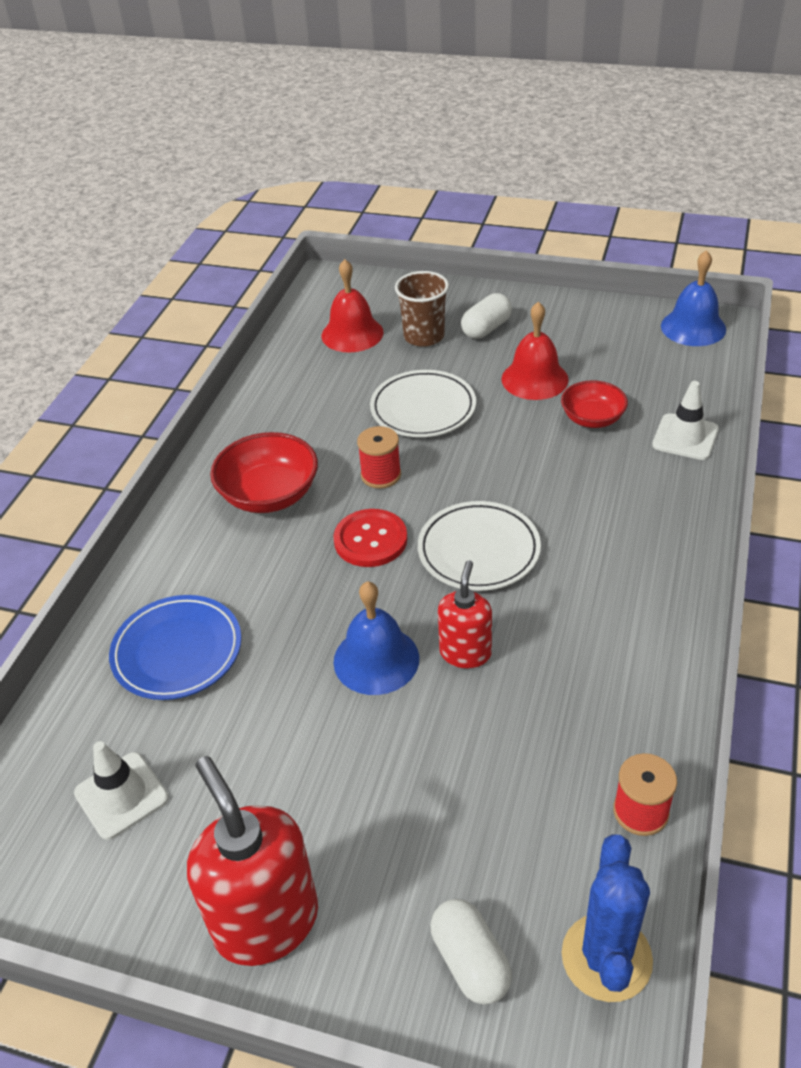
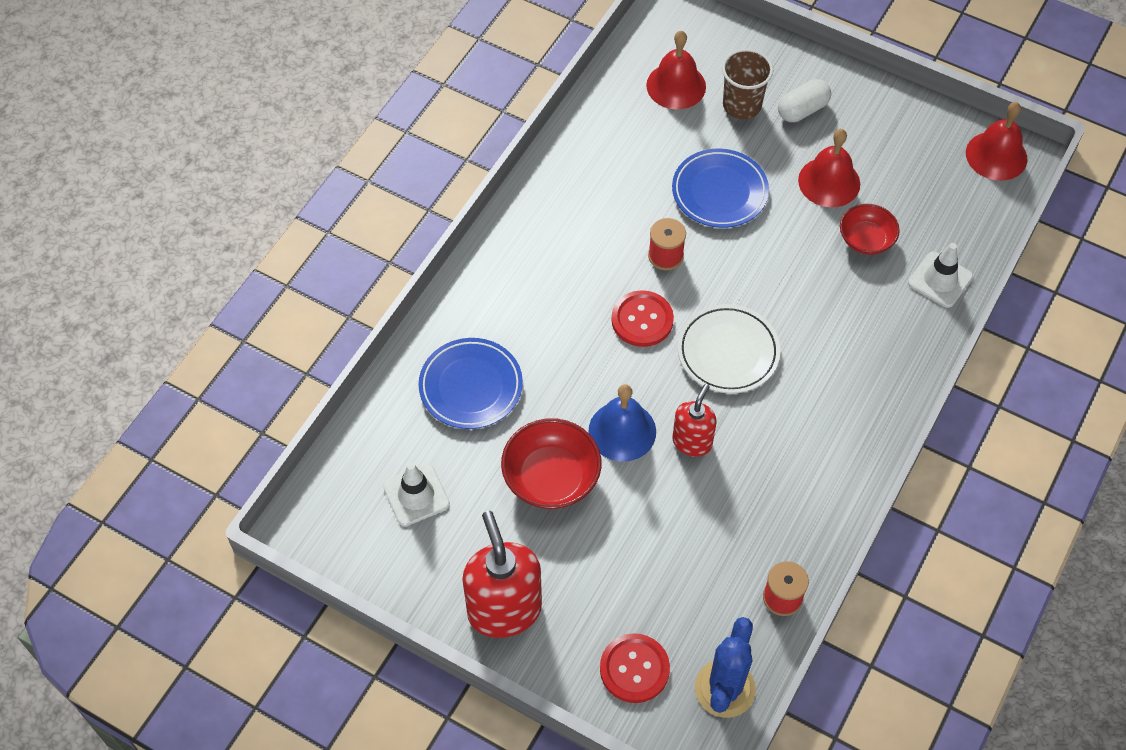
camera: 10 degrees right, 15 degrees up
(269, 495) = (567, 253): red bowl -> red bowl (551, 478)
(423, 409) = (719, 192): white plate -> blue plate
(470, 961) = (634, 669): white capsule -> red button
(693, 327) = (996, 155): blue bell -> red bell

